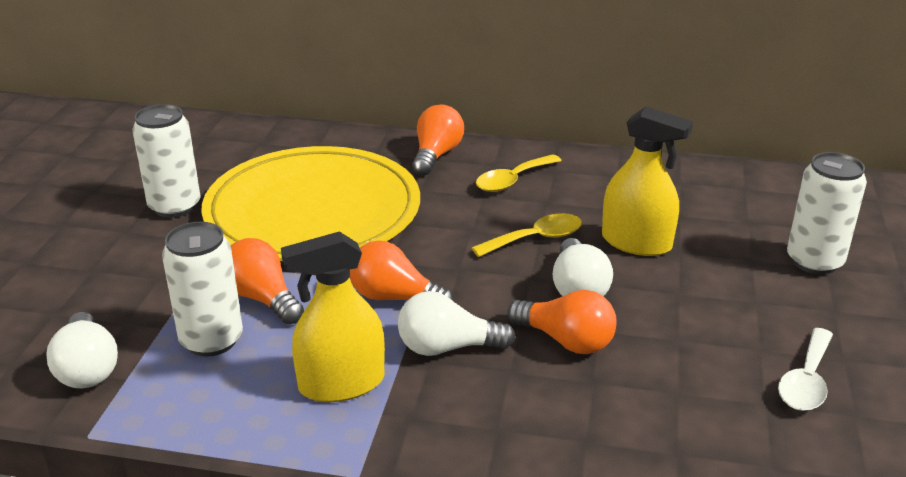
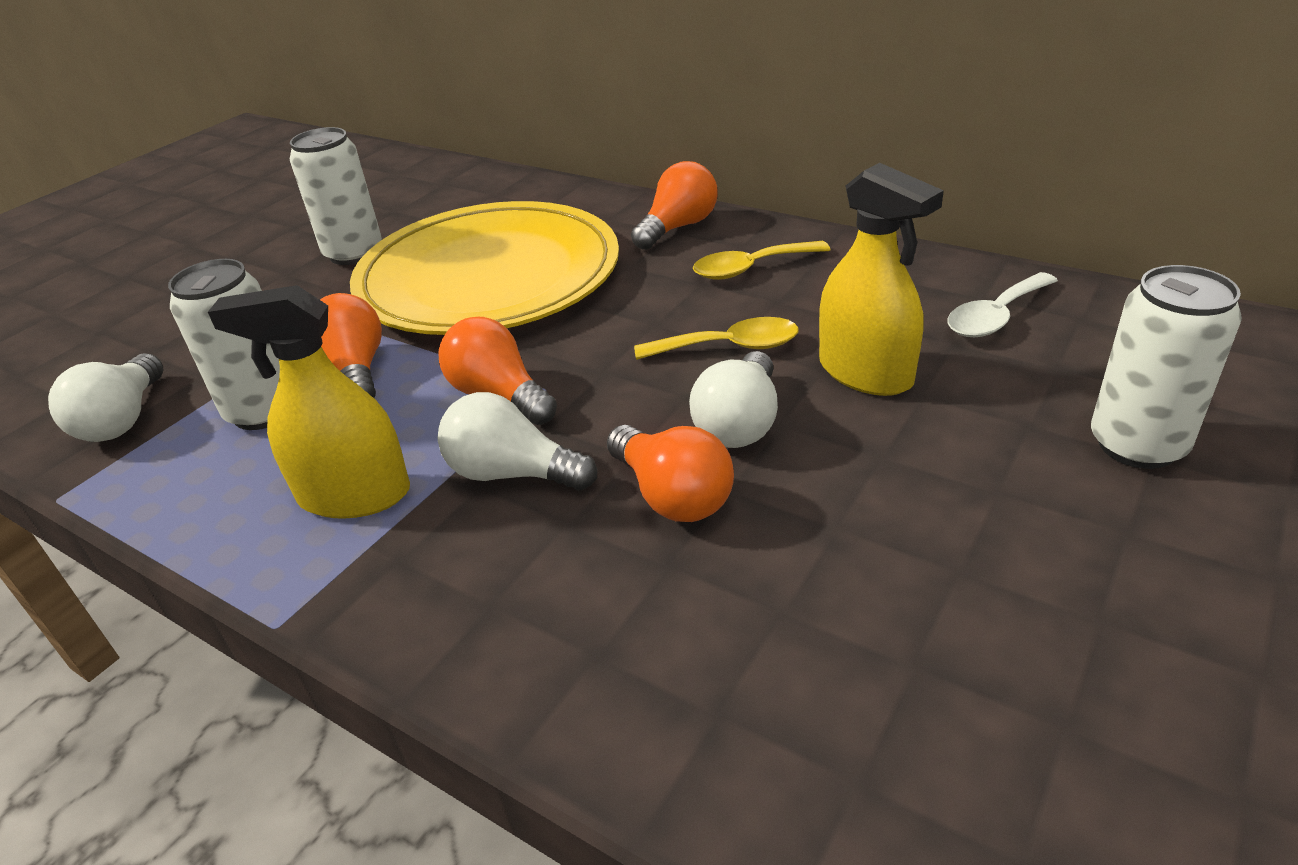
camera: 25 degrees right, 5 degrees up
(806, 381) = (1009, 643): white spoon -> white spoon (995, 316)

